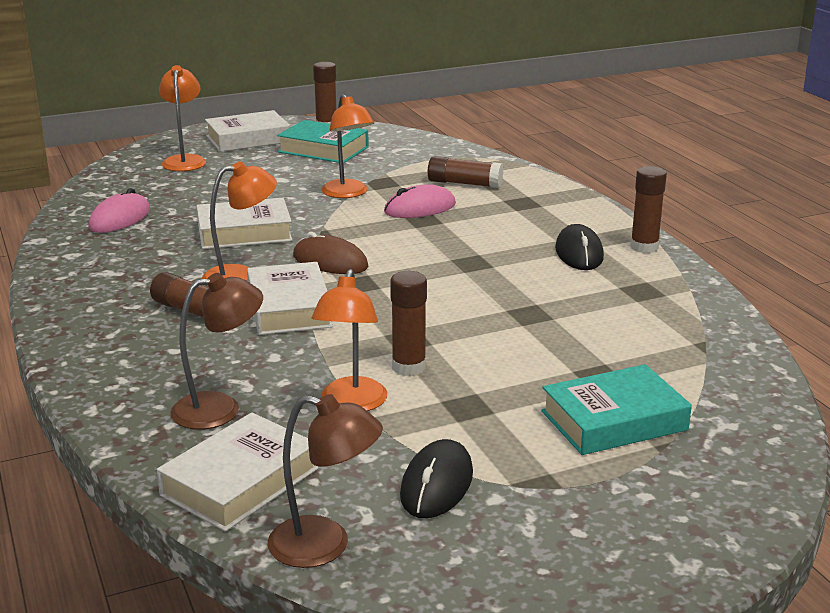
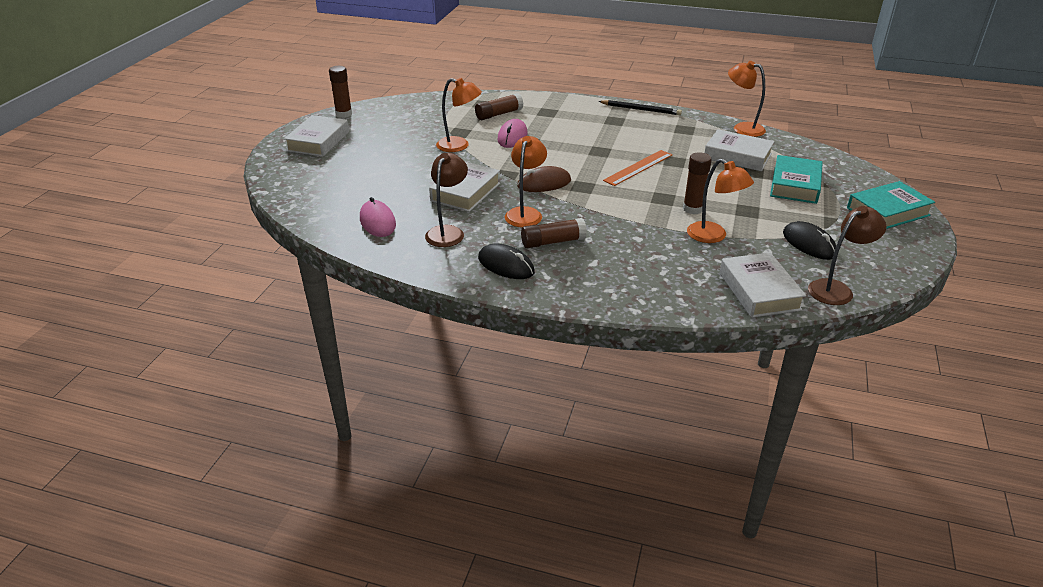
camera: 50 degrees left, 10 degrees up
(185, 160) = (316, 171): orange lamp -> orange lamp (742, 128)
(220, 408) = (678, 272): brown lamp -> brown lamp (448, 232)
(289, 308) = (586, 214): white book -> white book (737, 156)
(323, 149) = (380, 128): turquoise book -> turquoise book (887, 212)
(468, 298) = (638, 167): none -> orange ruler
(579, 253) = (626, 124): black mouse -> black mouse (506, 265)
(644, 247) = (641, 109): brown glue stick -> black pencil

